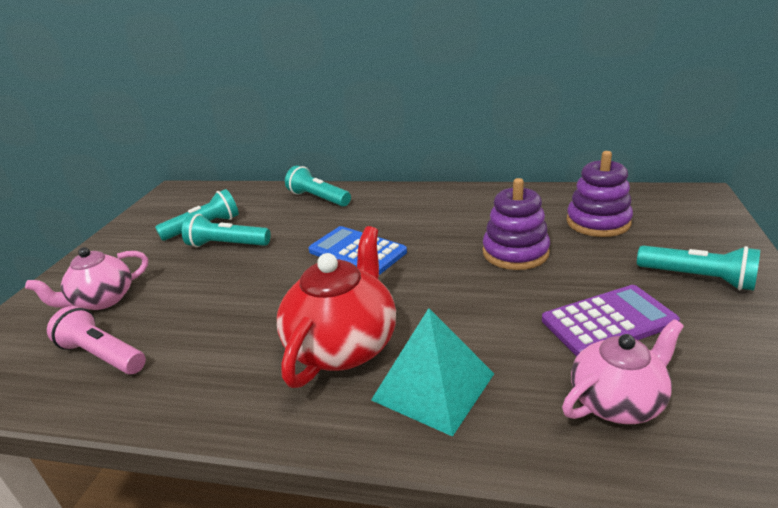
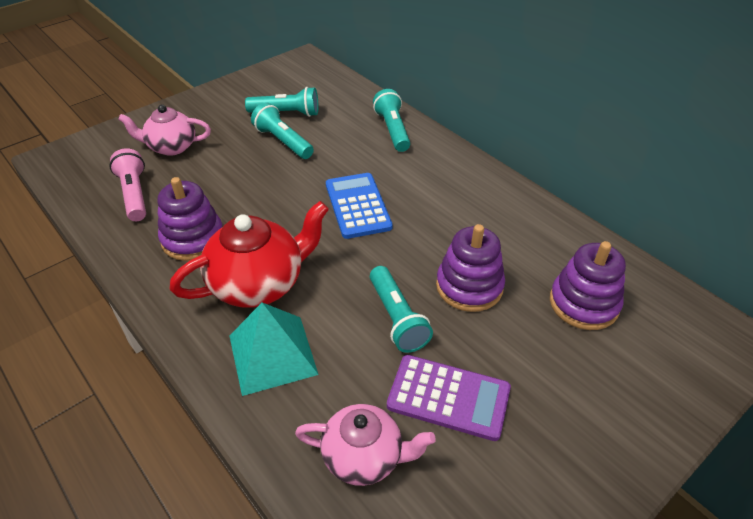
camera: 35 degrees right, 15 degrees up
(225, 352) = (193, 239): none -> purple stacking toy
(698, 278) = (581, 417): turquoise flashlight -> turquoise flashlight (397, 318)

